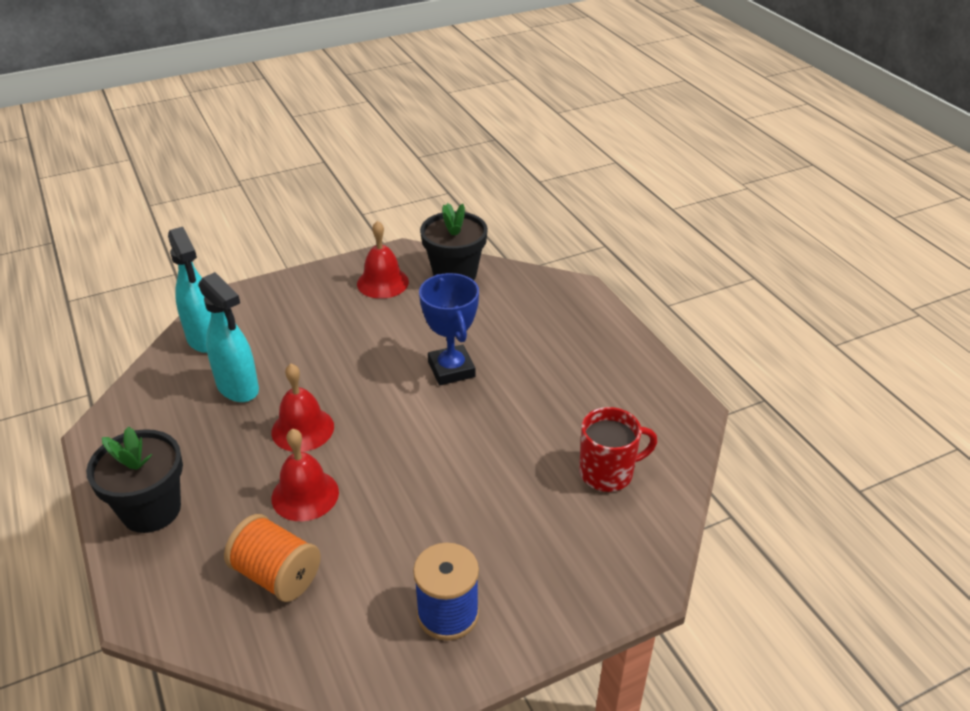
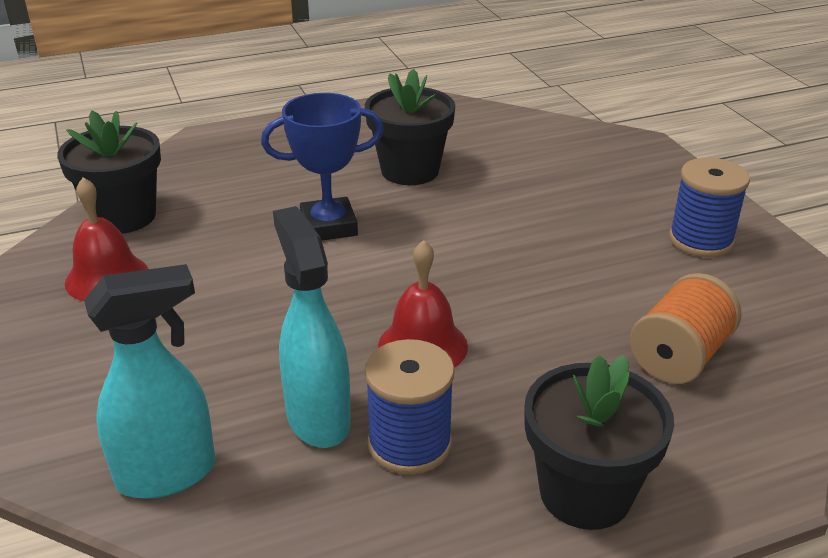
camera: 85 degrees left, 5 degrees down
(209, 428) = (409, 444): none -> blue spool
(238, 388) = (318, 418): turquoise spray bottle -> turquoise spray bottle turned 75 degrees counterclockwise
(305, 495) = (546, 339): red bell -> none
(546, 407) = (410, 170): none -> black flower pot
(607, 473) = (509, 147): red mug -> none

